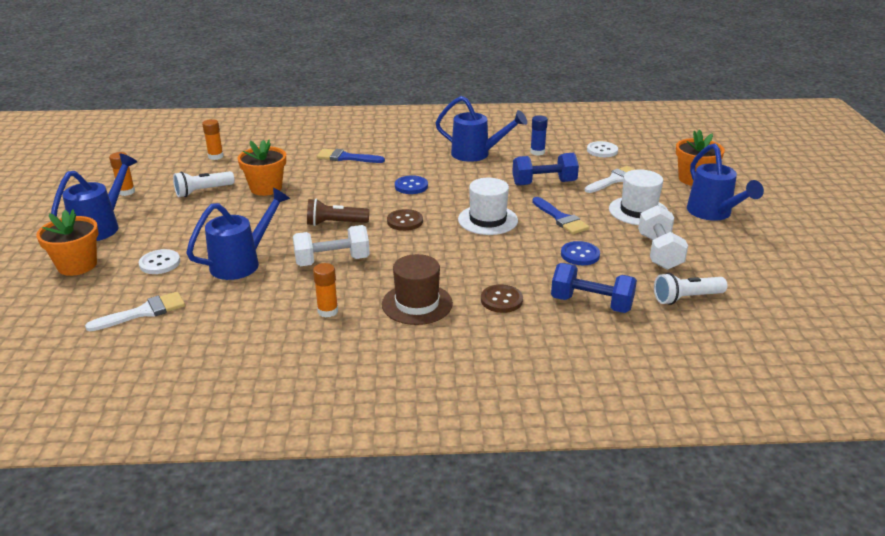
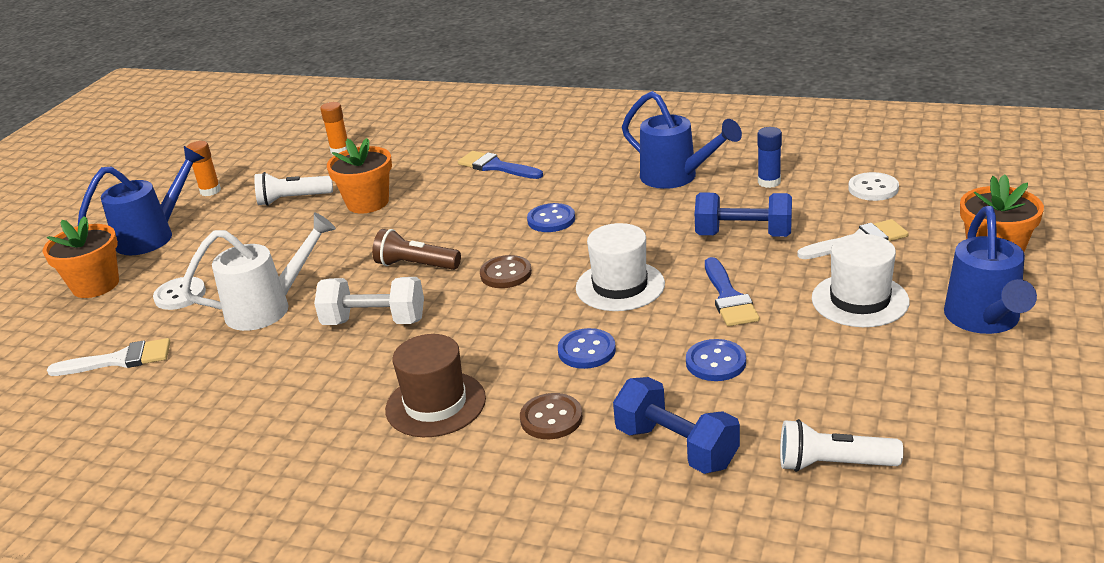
camera: 25 degrees right, 0 degrees up
(242, 263) = (269, 308): blue watering can -> white watering can
(327, 311) = (319, 395): orange glue stick -> none
(494, 259) = (586, 350): none -> blue button
(659, 252) = (844, 377): white dumbbell -> none

